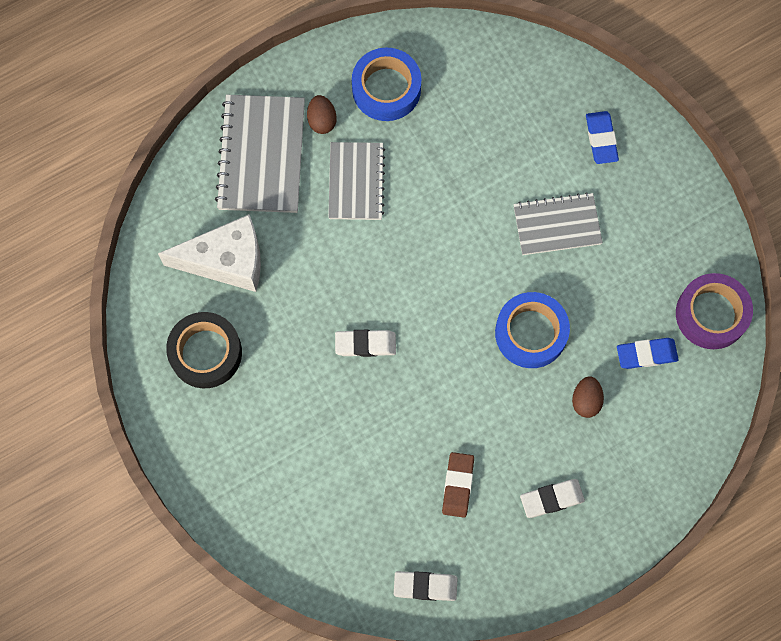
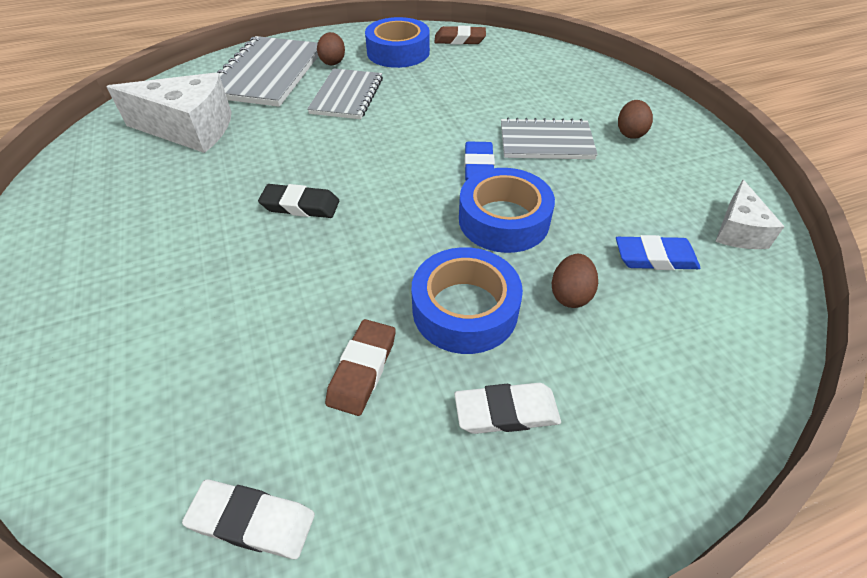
camera: 10 degrees right, 25 degrees down
(205, 353) = (116, 191): black tape -> none
(365, 344) = (300, 205): white eraser -> black eraser
(448, 51) = (459, 40): none -> brown eraser
(514, 426) = (465, 309): none -> blue tape
(601, 139) = (596, 95): blue eraser -> blue eraser (478, 166)
(632, 198) = (630, 133): none -> brown egg
(711, 314) = (738, 231): purple tape -> white cheese

